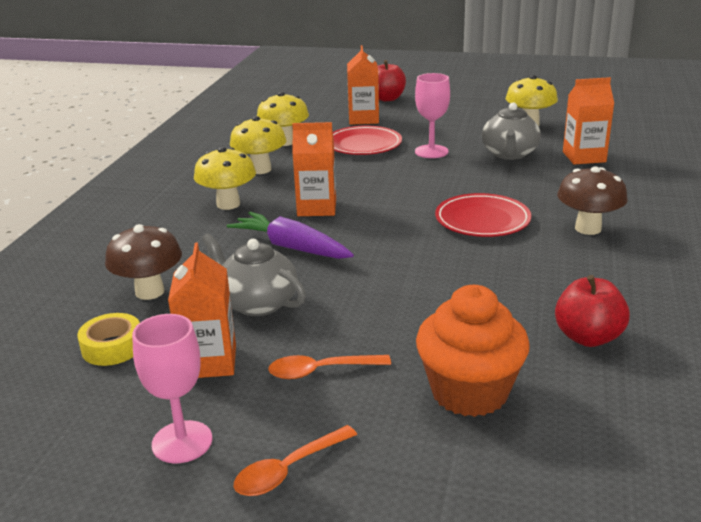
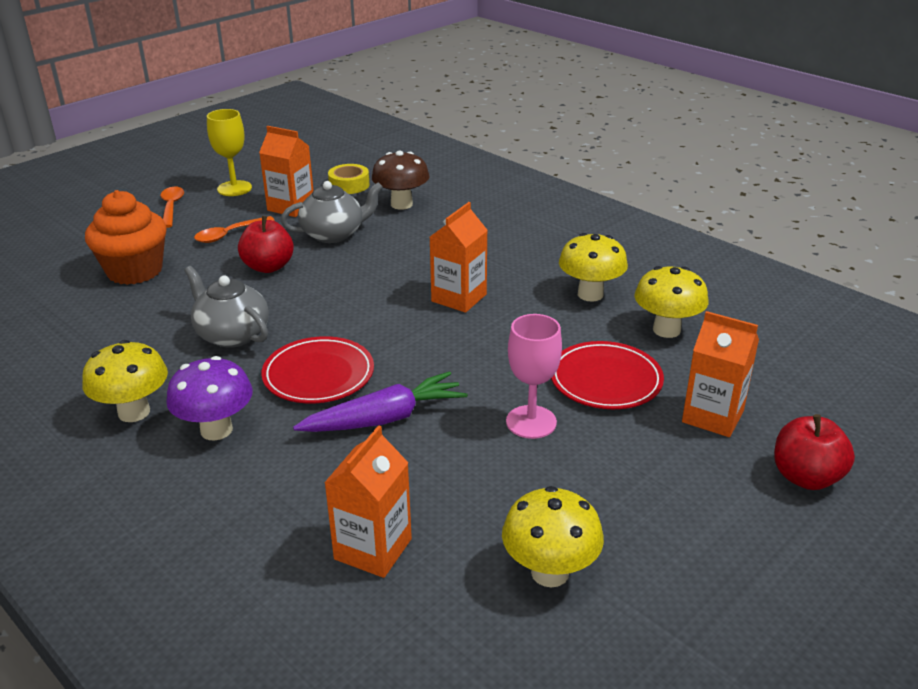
camera: 120 degrees right, 5 degrees up
(182, 442) = (234, 188): pink goblet -> yellow goblet
(228, 204) = (518, 259): yellow mushroom -> yellow mushroom (134, 412)
(291, 247) = (397, 266): purple carrot -> purple carrot (384, 418)
(320, 371) = (229, 234): orange spoon -> orange spoon turned 150 degrees counterclockwise
(509, 154) = (456, 483): grey teapot -> grey teapot (232, 334)
(588, 228) = (216, 430): brown mushroom -> purple mushroom
(588, 337) = (101, 337): red apple -> red apple (268, 267)

